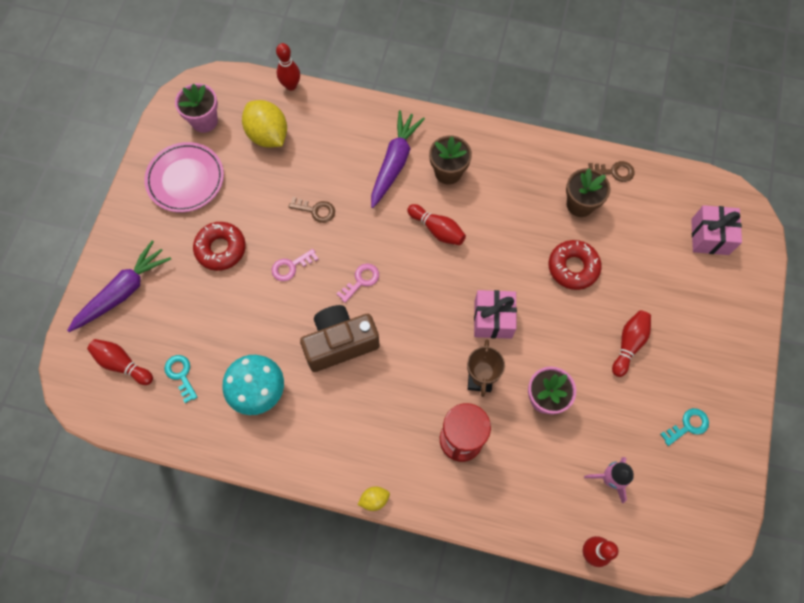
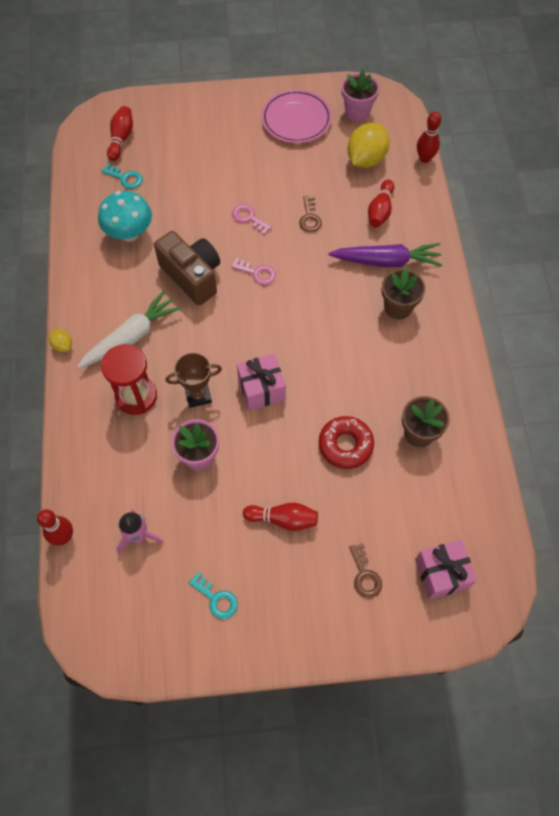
camera: 70 degrees right, 5 degrees down
(123, 291) = (181, 117): purple carrot -> none
(181, 375) = (125, 178): turquoise key -> turquoise key turned 75 degrees clockwise
(221, 249) = (244, 165): red donut -> none
(389, 425) = (131, 336): none -> white carrot
(437, 229) = (333, 316): red bowling pin -> red bowling pin (380, 210)
(614, 172) = (473, 456): brown key -> brown key (365, 575)

